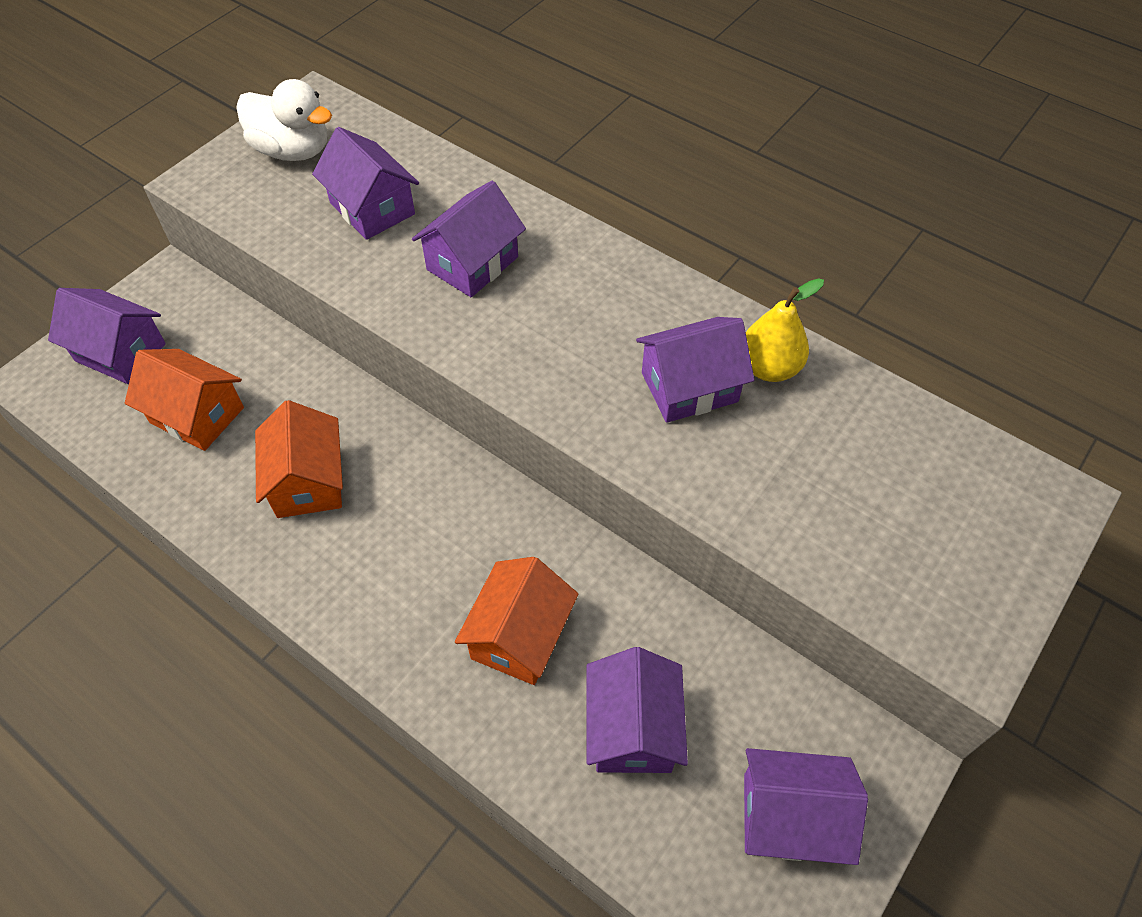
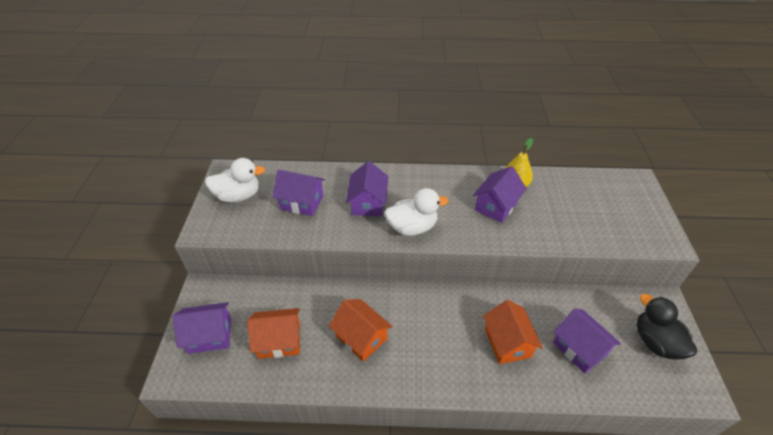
camera: 35 degrees left, 10 degrees down
(502, 344) = (412, 227): none -> white duck
(790, 817) = (655, 342): purple house -> black duck

